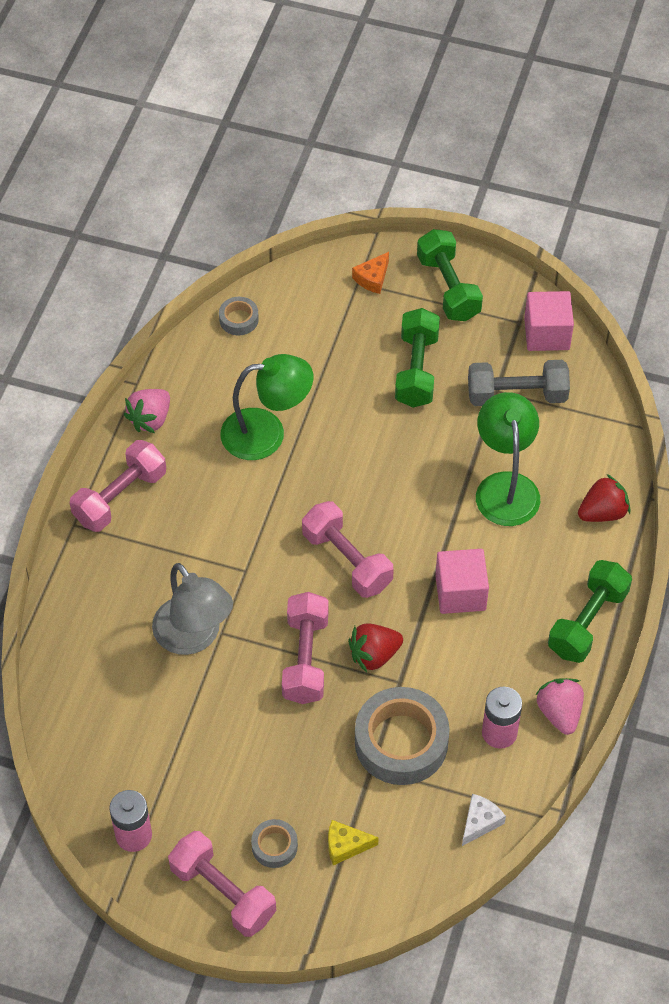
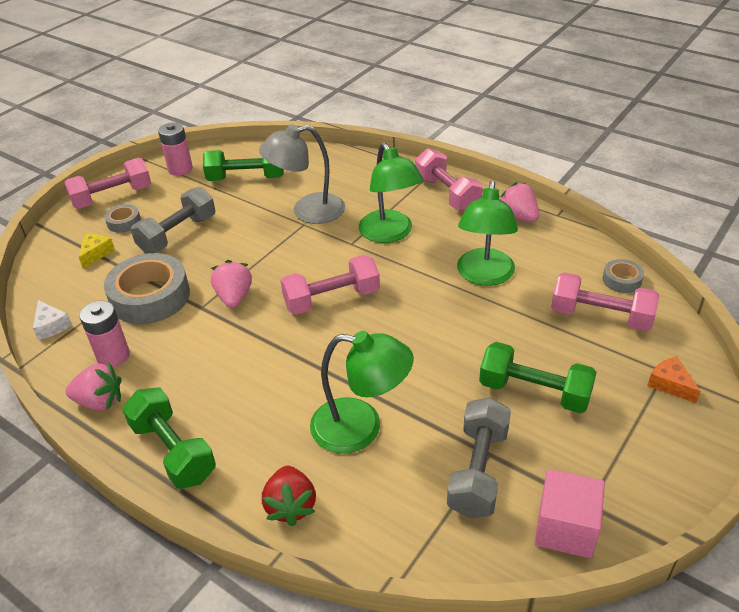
camera: 110 degrees right, 15 degrees down
(216, 536) = (390, 234): none -> green lamp
(281, 767) = (178, 234): none -> grey dumbbell
(305, 658) = (255, 260): pink dumbbell -> pink dumbbell (600, 316)
(374, 655) = (234, 297): red strawberry -> pink strawberry
(448, 288) = (651, 447): green dumbbell -> green dumbbell (246, 178)
(460, 593) = (260, 363): pink cube -> none

